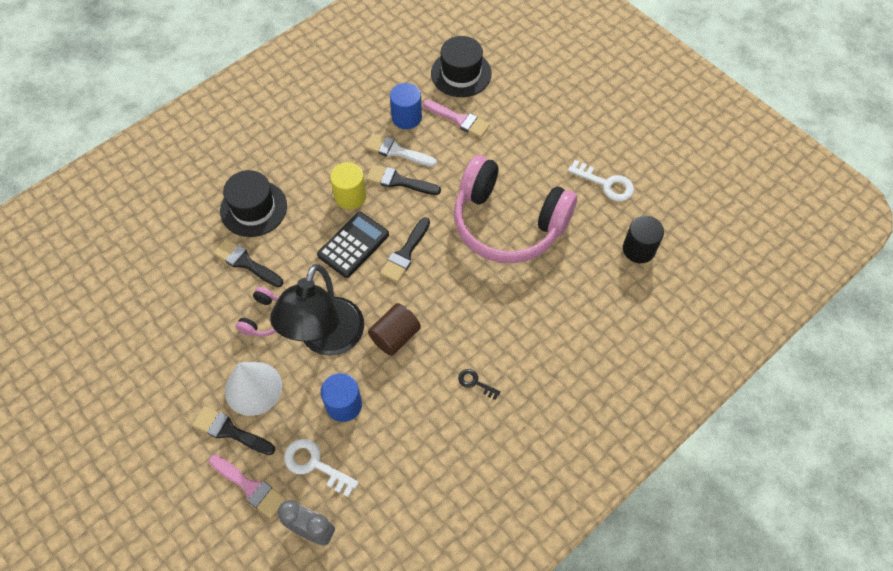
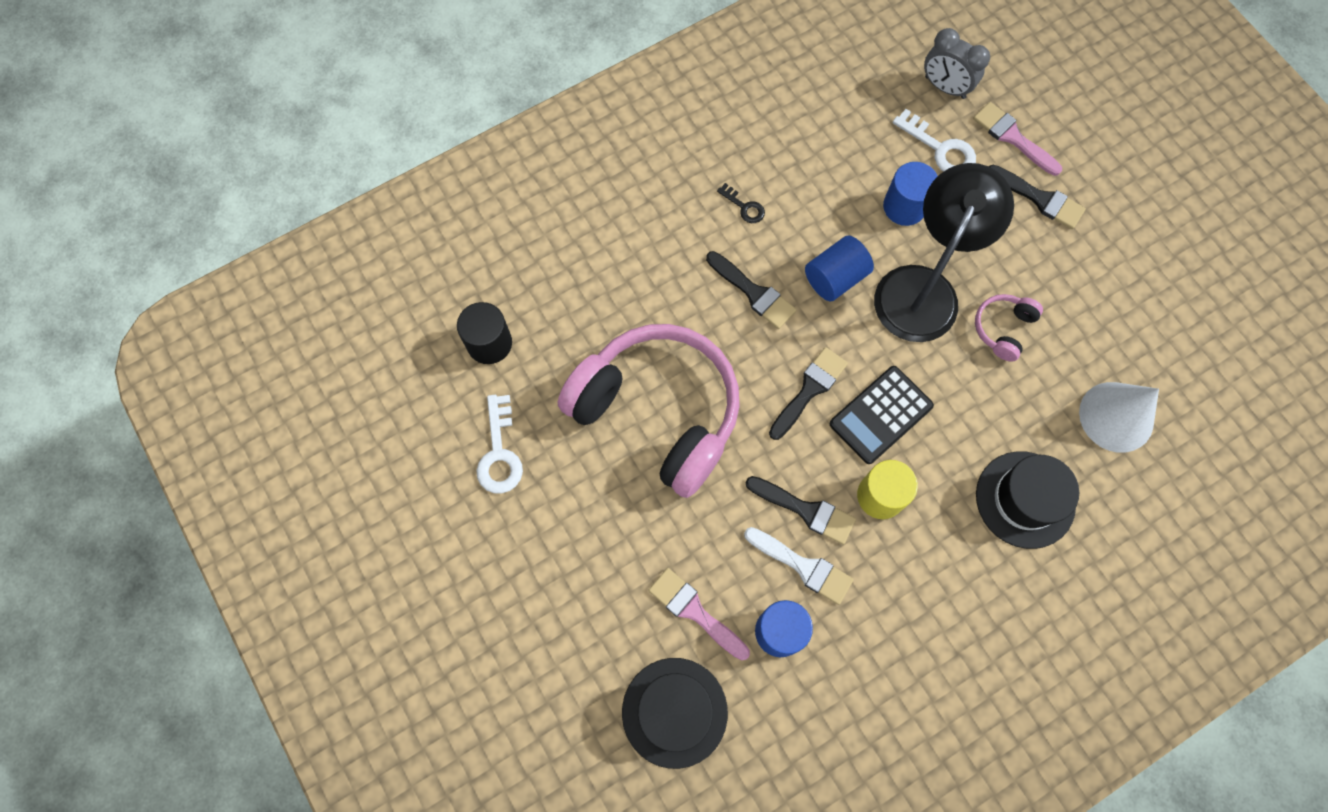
camera: 170 degrees left, 10 degrees up
(245, 263) = (1032, 412): black brush -> black brush (753, 293)
(253, 388) = (1014, 243): white cone -> white cone (1116, 416)
(395, 336) = (835, 278): brown cylinder -> blue cylinder
(606, 184) = (499, 453): white key -> white key turned 135 degrees counterclockwise

